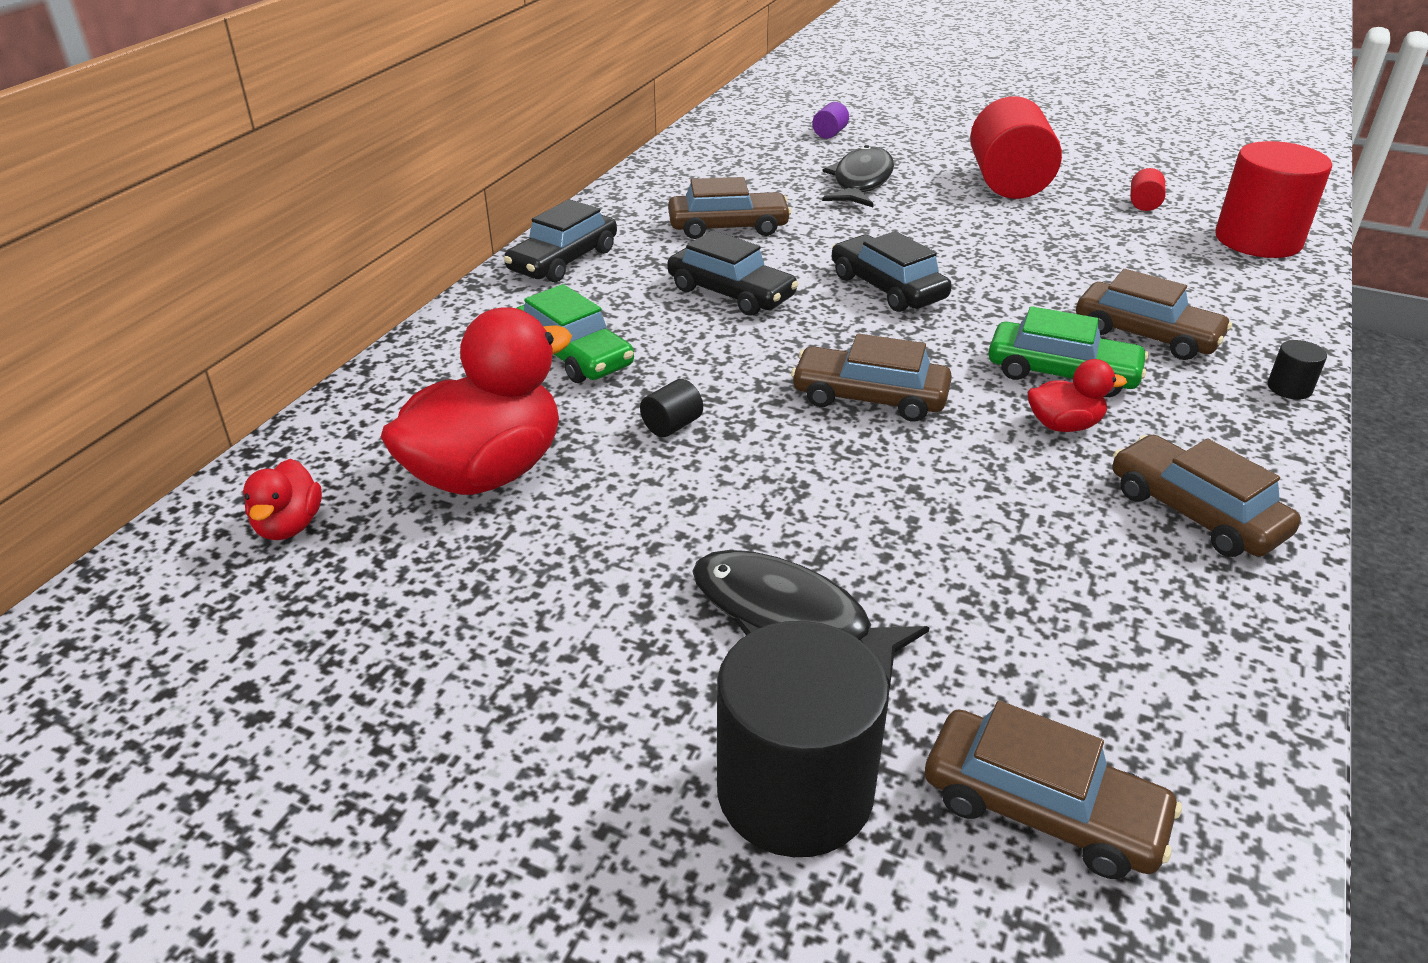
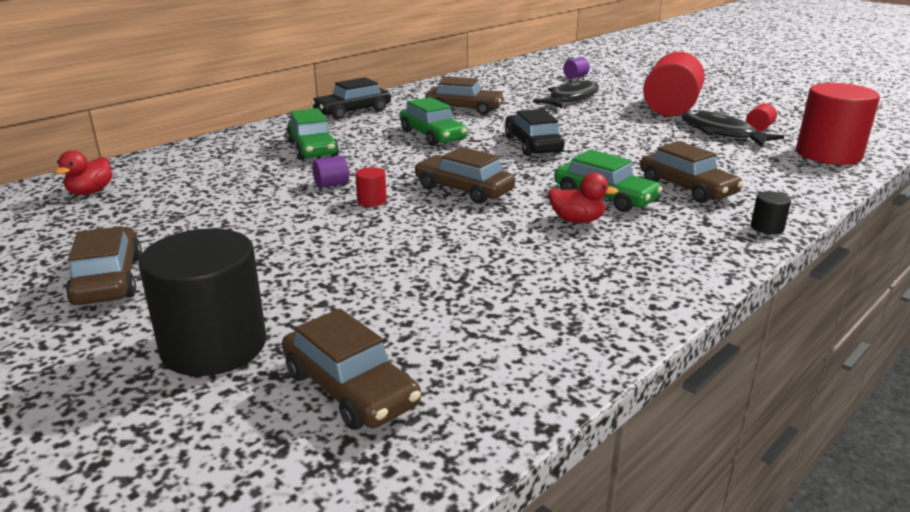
camera: 20 degrees right, 10 degrees down
(486, 472) = (210, 188): red duck -> none
(672, 426) = (331, 184): black cylinder -> purple cylinder
(731, 293) = (432, 135): black car -> green car
(761, 447) = (371, 201): none -> red cylinder
(790, 617) = (301, 274): black fish -> black fish (721, 133)
(1195, 512) = (622, 275): brown car -> brown car (108, 280)

